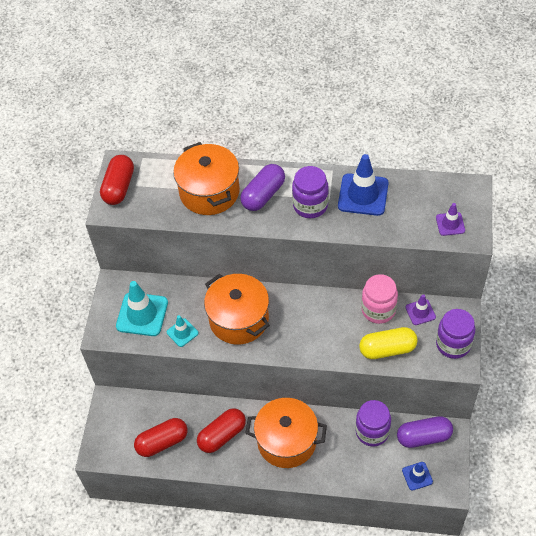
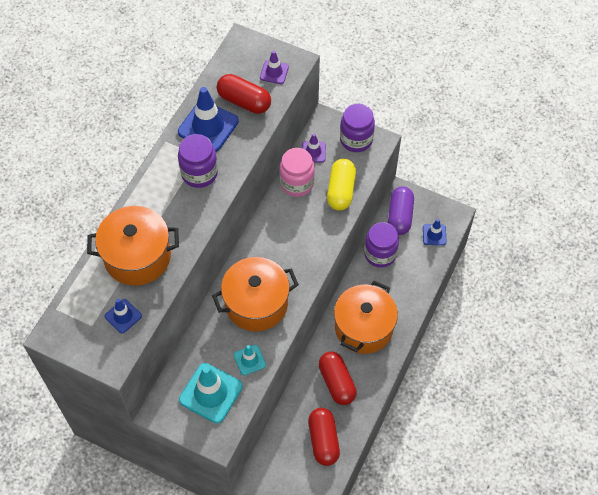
camera: 75 degrees left, 5 degrees up
(119, 187) = (85, 343): red capsule -> red capsule (244, 101)
(151, 202) = (123, 316): none -> blue traffic cone
(263, 195) = (166, 209): purple capsule -> none

